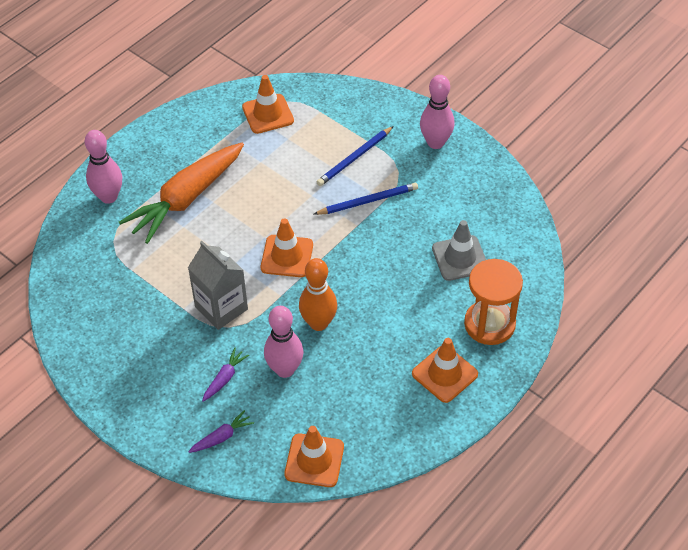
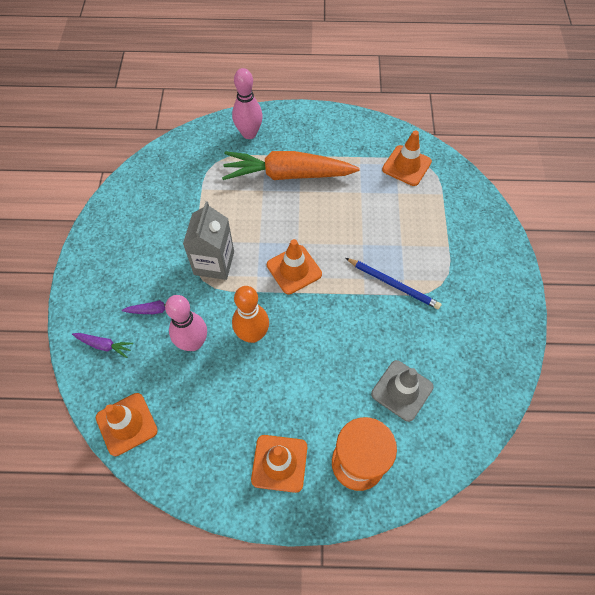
camera: 50 degrees right, 10 degrees up
(354, 158) = (423, 246): blue pencil -> none
(435, 143) = (495, 289): pink bowling pin -> none

